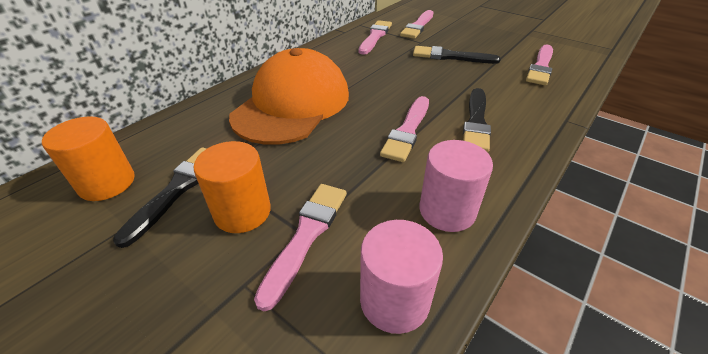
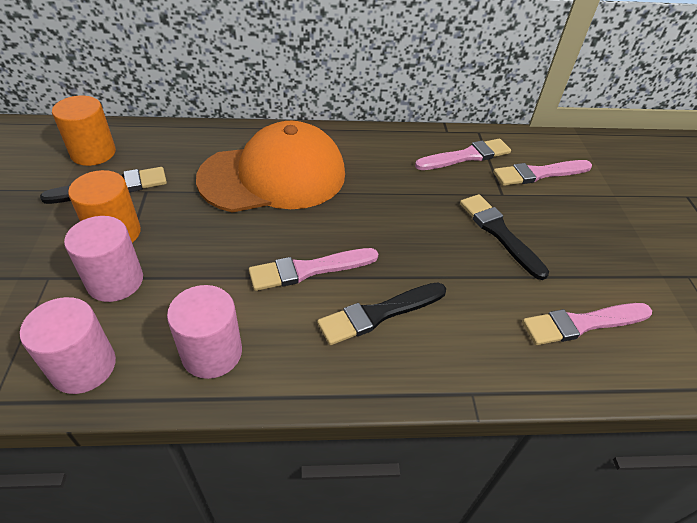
camera: 45 degrees right, 5 degrees up
(306, 236) = (115, 281): pink brush -> pink cylinder

